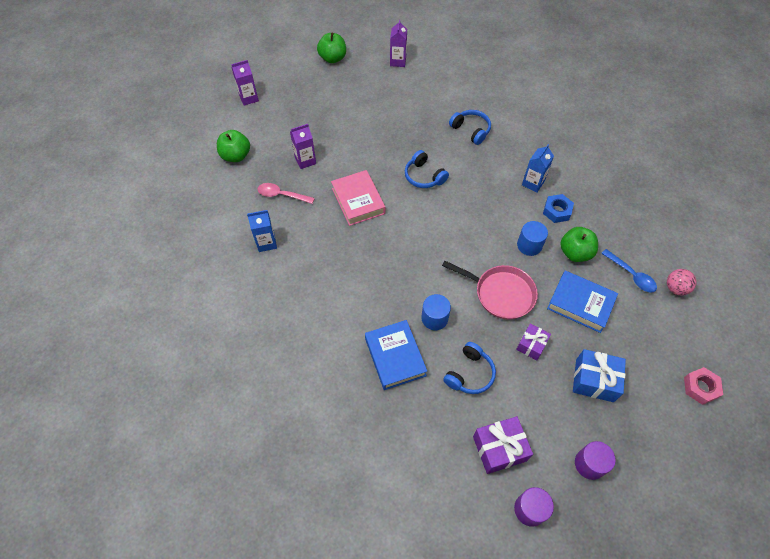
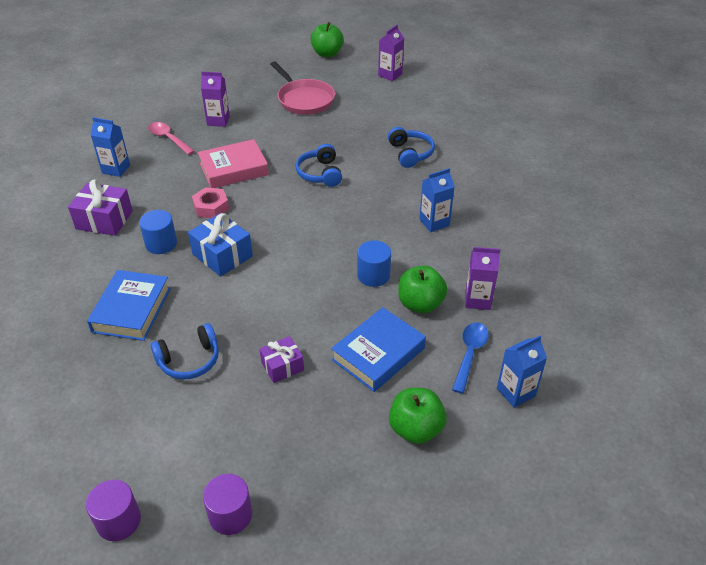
camera: 30 degrees right, 15 degrees down
(236, 156) = (161, 96): green apple -> green apple (416, 429)
(249, 98) = (218, 59): purple carton -> purple carton (477, 300)
(358, 201) = (234, 169): pink book -> pink book turned 60 degrees clockwise
(434, 318) = (205, 295): blue cylinder -> blue cylinder (161, 244)
(499, 448) = (148, 444): purple gift -> purple gift (104, 220)
(501, 293) = (297, 304): pink pan -> pink pan (304, 99)
(557, 211) = (437, 257): blue nut -> none
(580, 304) = (378, 354): blue book -> blue book turned 75 degrees clockwise
(594, 380) = (320, 435): blue gift -> blue gift (222, 255)
(631, 275) = (470, 354): blue spoon -> blue spoon turned 150 degrees counterclockwise
(675, 288) = (515, 392): pink ball -> blue carton
(700, 387) = (449, 511): pink nut -> pink nut (211, 207)

